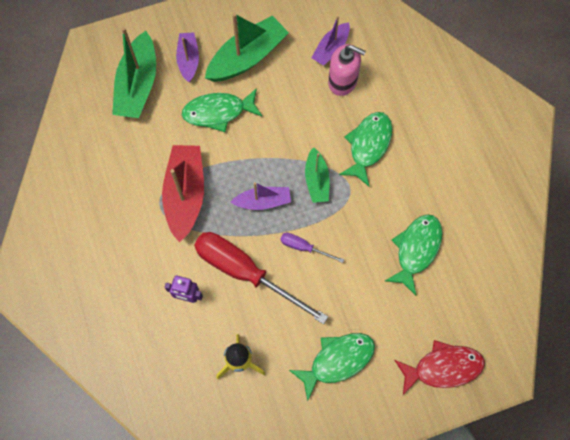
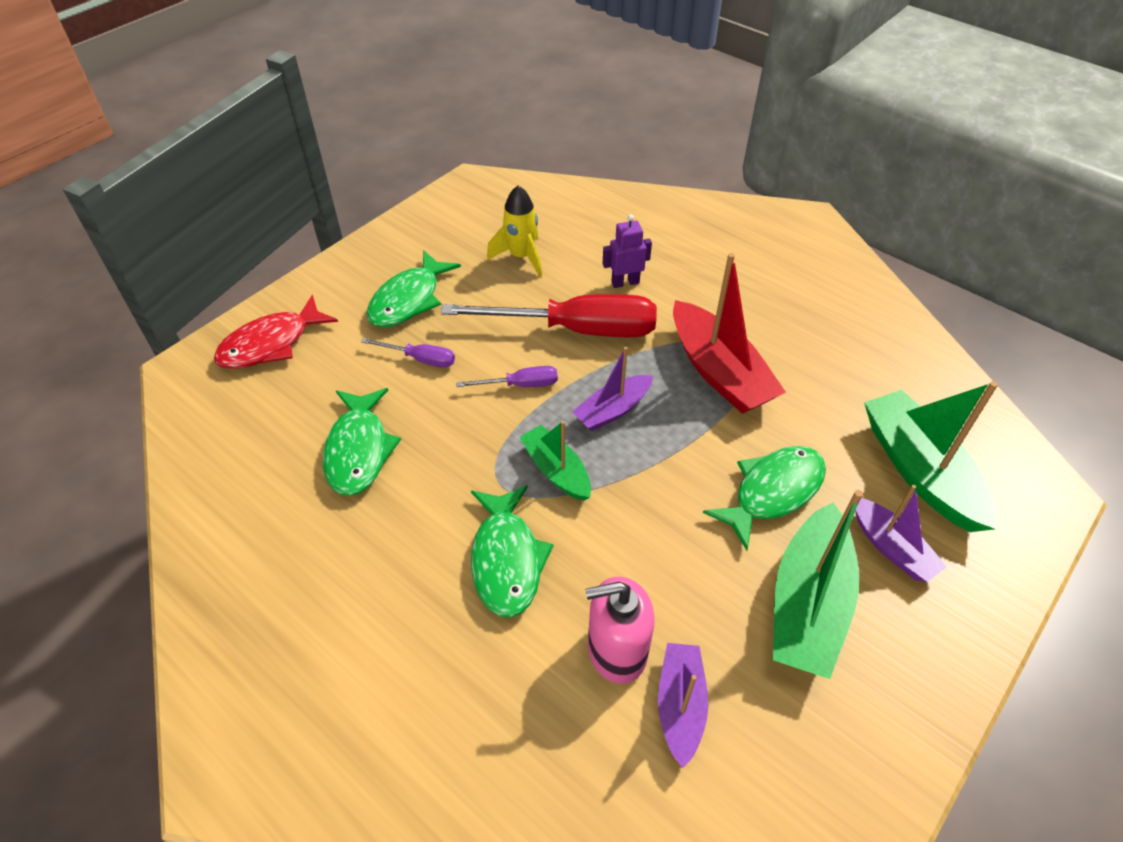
camera: 150 degrees right, 20 degrees down
(353, 301) = (420, 359): none -> purple screwdriver

